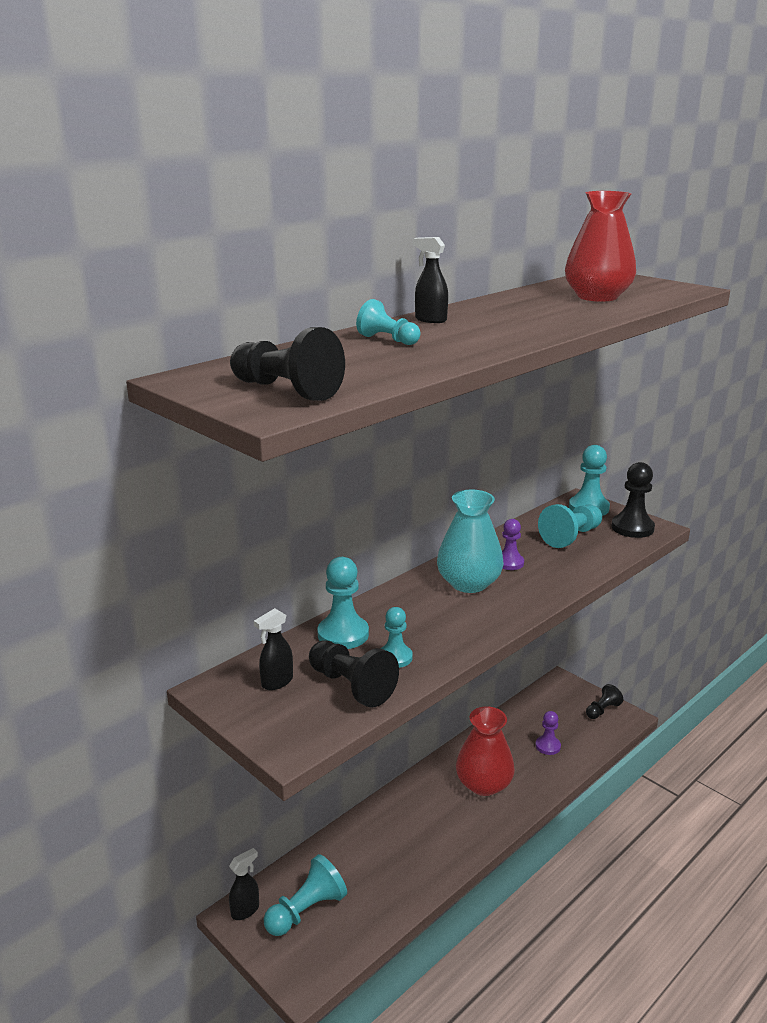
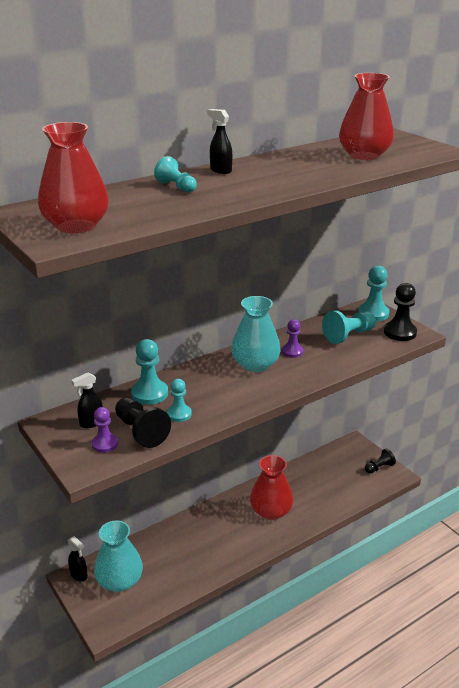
camera: 10 degrees right, 5 degrees up
(245, 910) = (79, 575): black spray bottle -> black spray bottle turned 75 degrees clockwise
(286, 390) = (76, 226): black pawn -> red vase
(306, 910) = (119, 581): turquoise pawn -> turquoise vase
(547, 746) = (328, 489): purple pawn -> purple pawn (105, 444)

